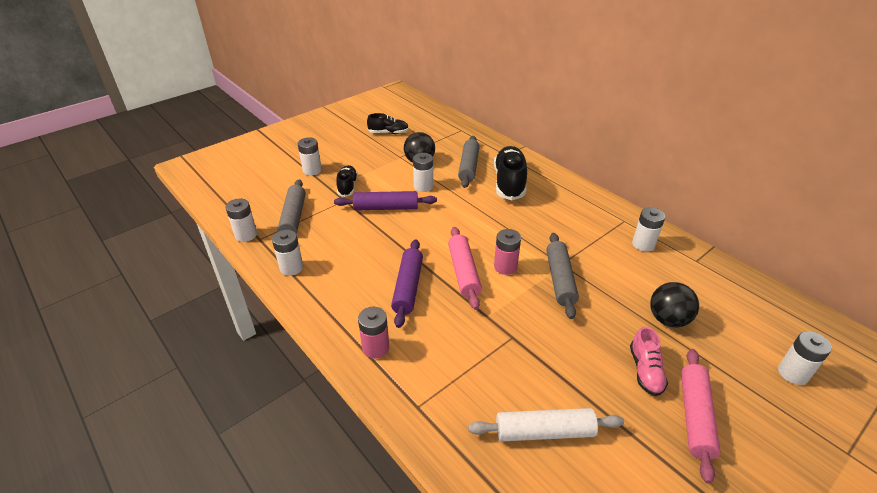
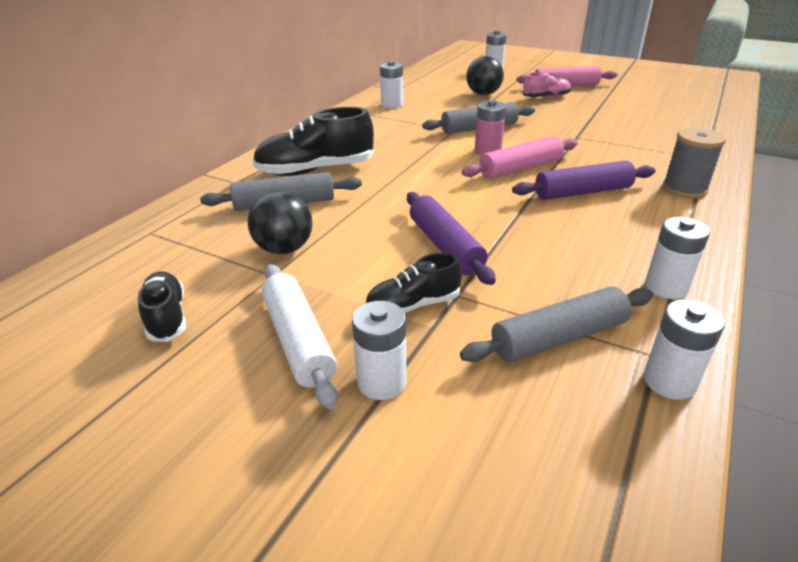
camera: 110 degrees left, 5 degrees down
(375, 348) = (684, 189): pink battery -> grey spool
(423, 186) = (363, 228): white battery -> none
(544, 432) = (646, 118): white rolling pin -> white rolling pin (298, 340)

